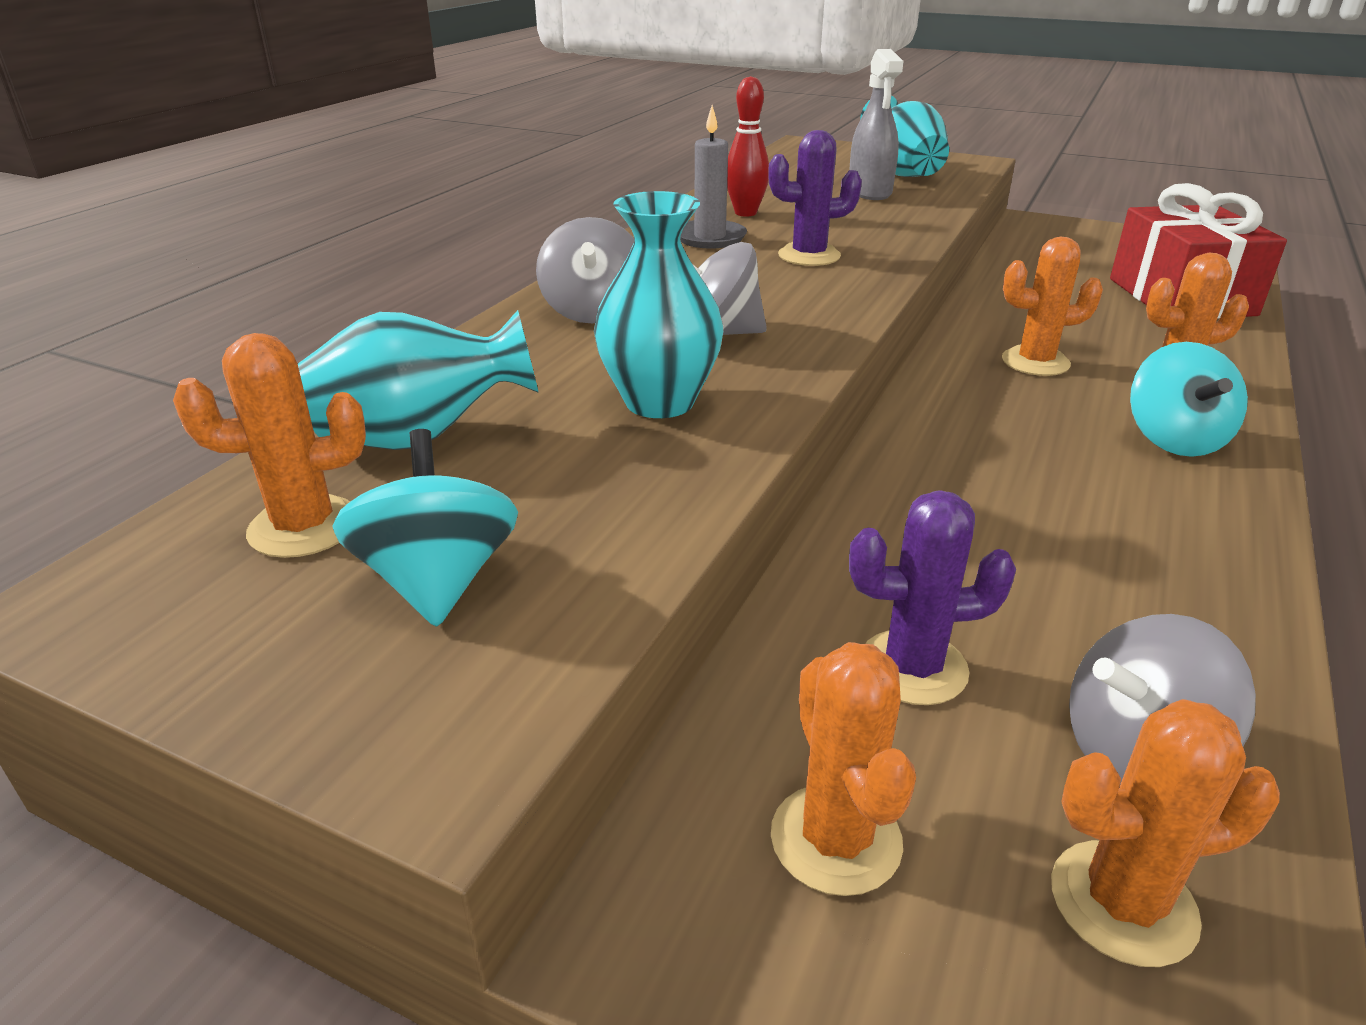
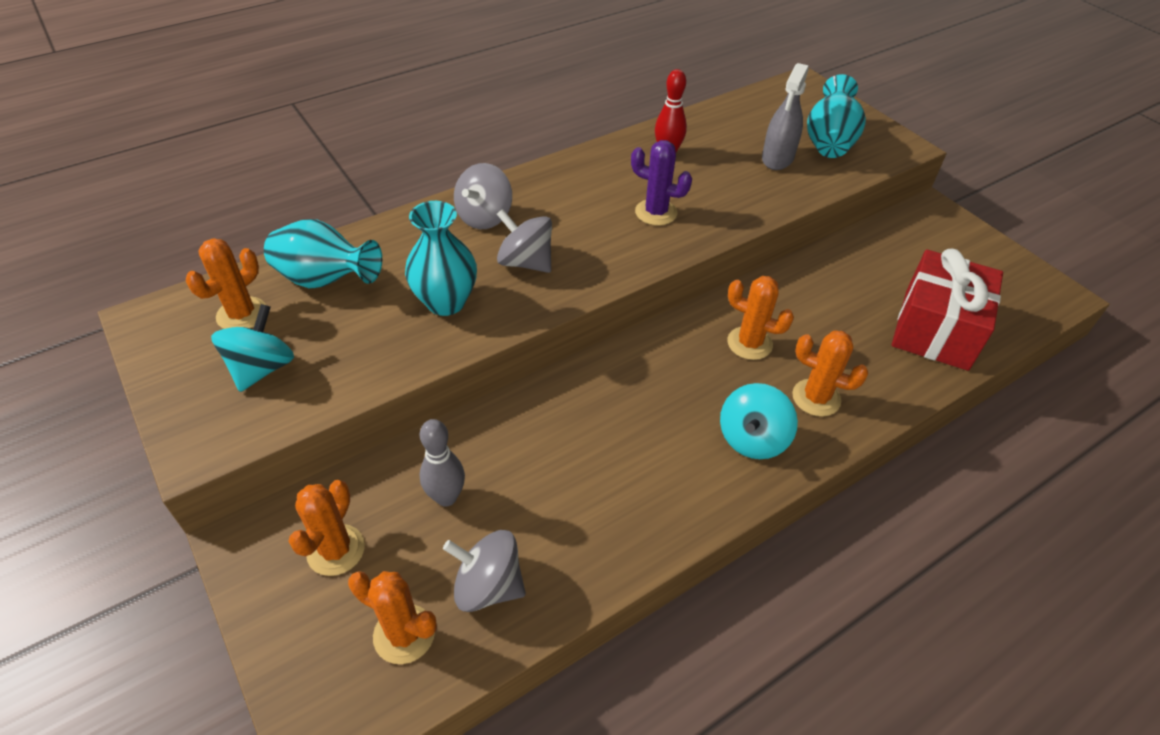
camera: 30 degrees right, 15 degrees up
(304, 527) = (242, 314): orange cactus -> orange cactus turned 75 degrees counterclockwise
(709, 238) = (617, 172): grey candle -> none
(913, 667) = (446, 497): purple cactus -> grey bowling pin

